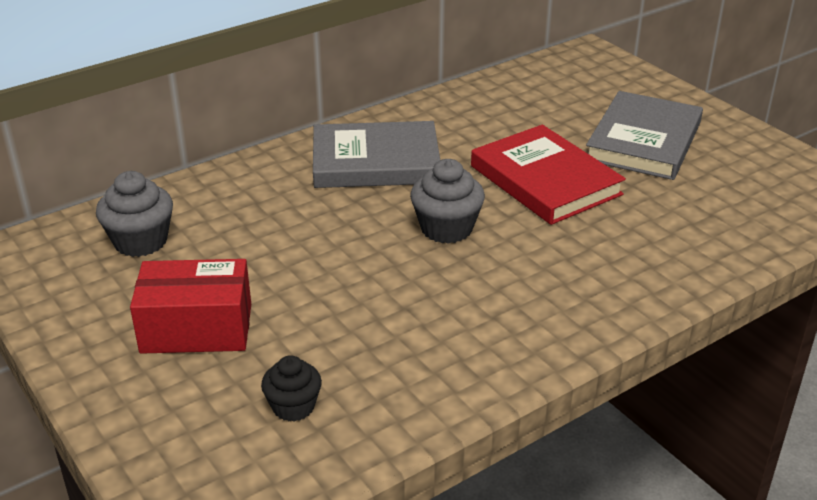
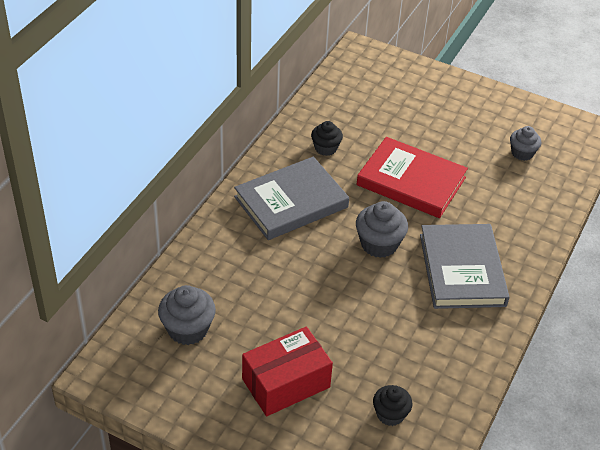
camera: 30 degrees left, 10 degrees up
(465, 125) = (326, 148): none -> black cupcake
(644, 141) = (448, 126): grey book -> grey book (462, 270)
(726, 190) = (522, 153): none -> grey cupcake

